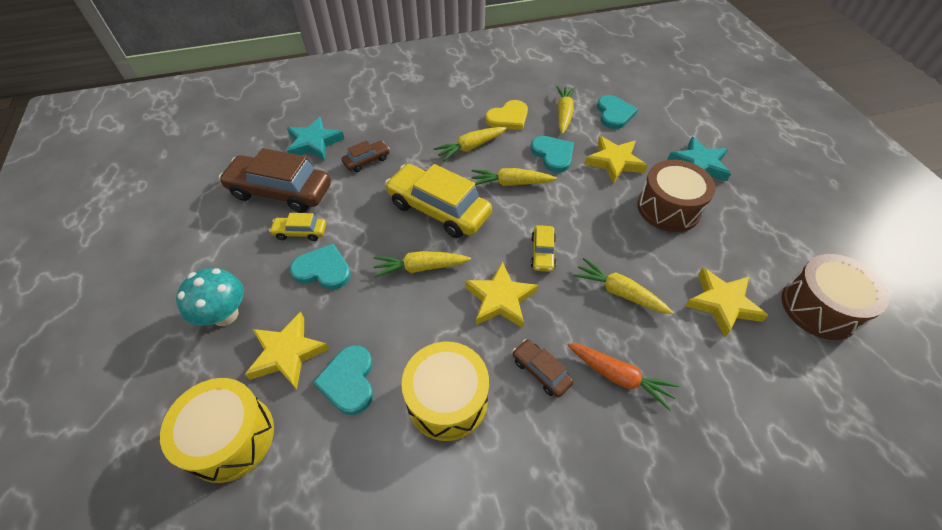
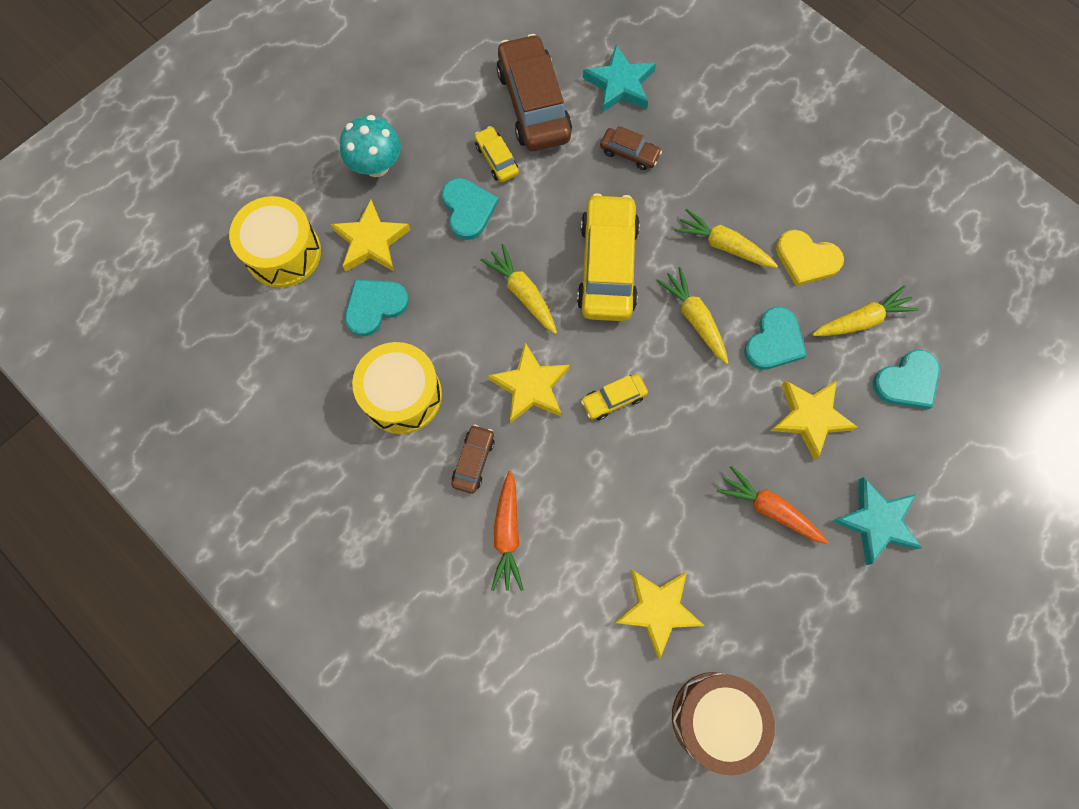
camera: 60 degrees right, 20 degrees up
(618, 292) = (608, 497): yellow carrot -> none
(668, 208) = (769, 508): brown drum -> orange carrot

